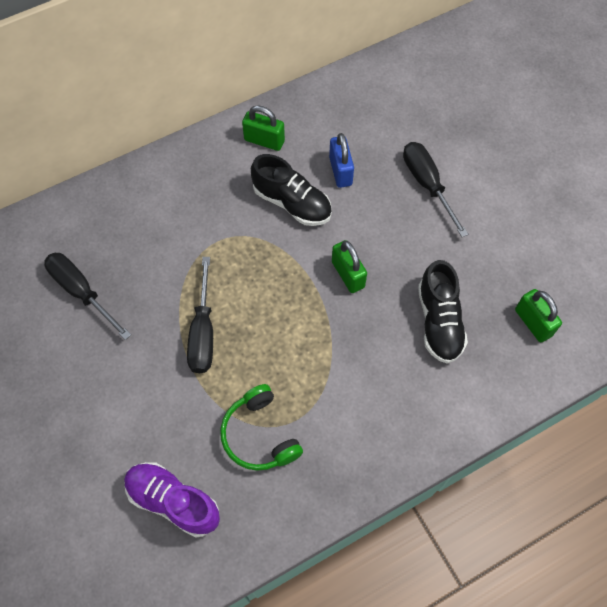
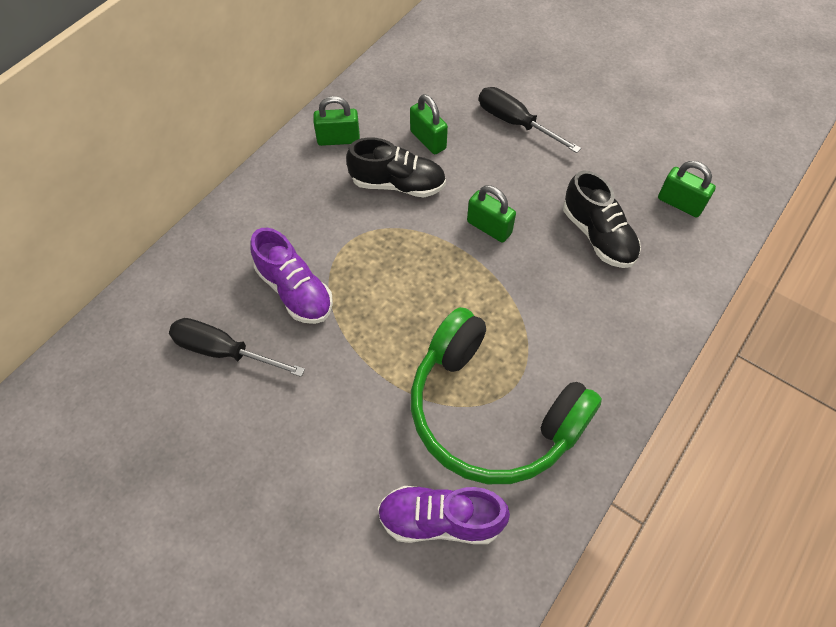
camera: 25 degrees left, 5 degrees down
(160, 264) = (295, 290): none -> purple shoe
(203, 332) = (376, 338): black screwdriver -> none
(259, 435) = (491, 412): green headphones -> green headphones, size x1.88
(340, 171) = (428, 140): blue padlock -> green padlock

